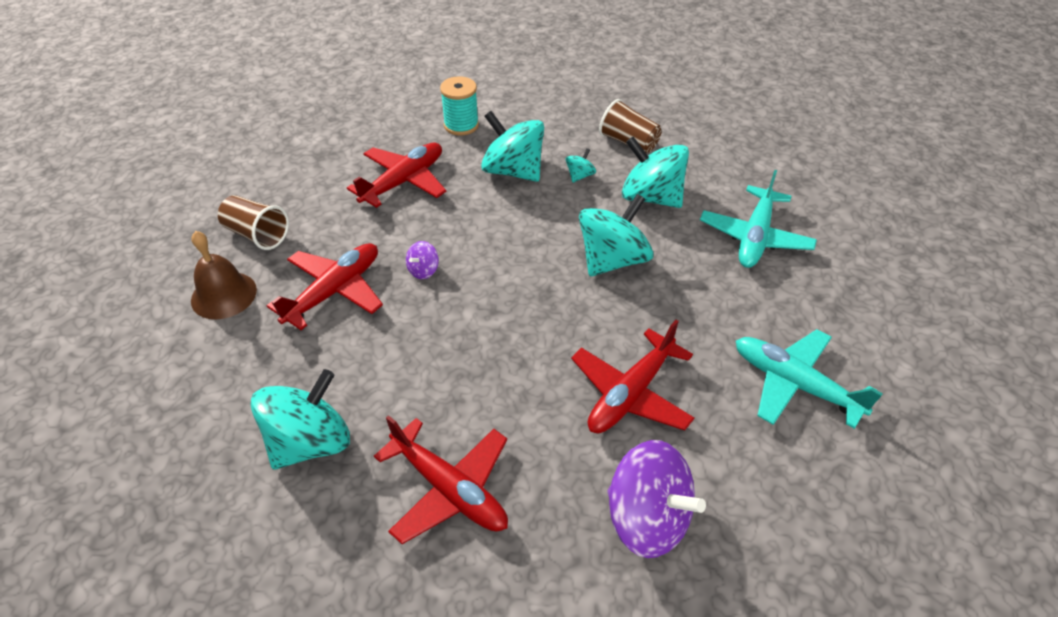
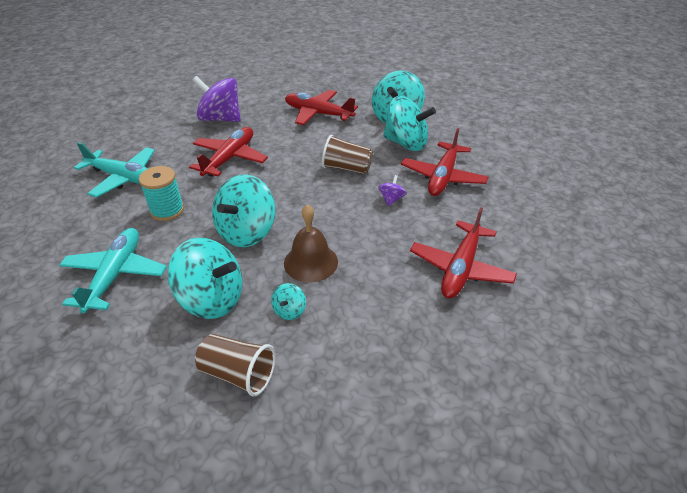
camera: 165 degrees right, 5 degrees down
(224, 295) = (511, 163): brown bell -> brown bell (311, 262)
(257, 234) = (535, 201): brown cup -> brown cup (346, 168)
(461, 125) = (451, 356): turquoise spool -> turquoise spool (167, 210)
(513, 171) = (361, 302): turquoise spinning top -> turquoise spinning top (406, 143)

